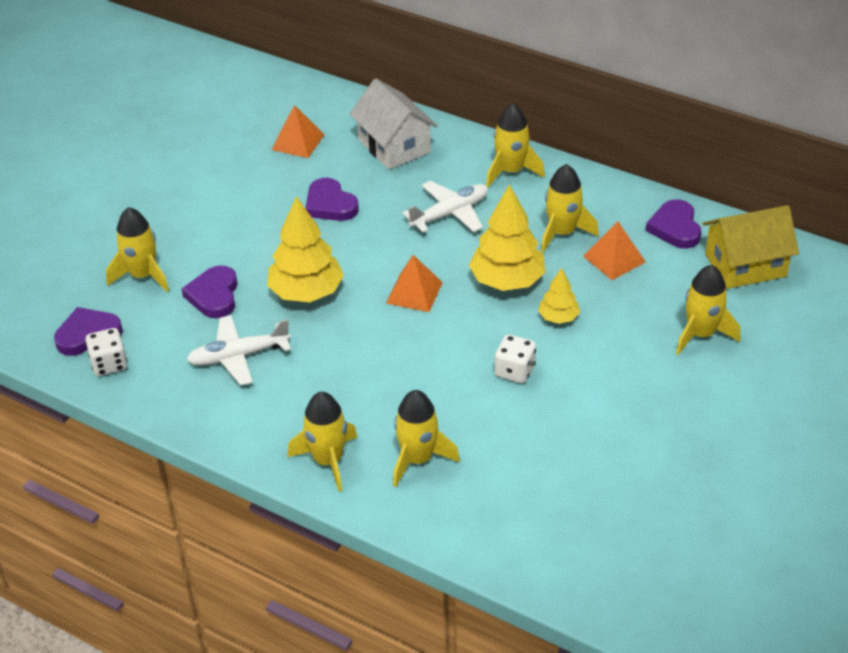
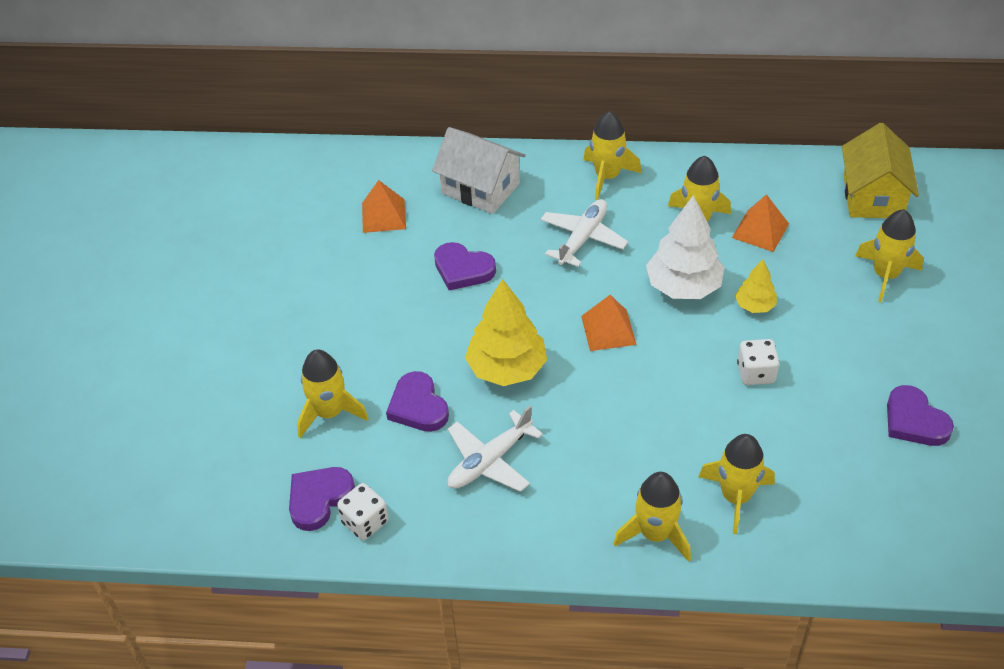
camera: 25 degrees left, 5 degrees up
(507, 281) = (683, 286): yellow tree -> white tree
(675, 228) = (789, 182): purple heart -> purple heart (914, 421)
(745, 265) = (872, 196): yellow house -> yellow house turned 45 degrees counterclockwise

